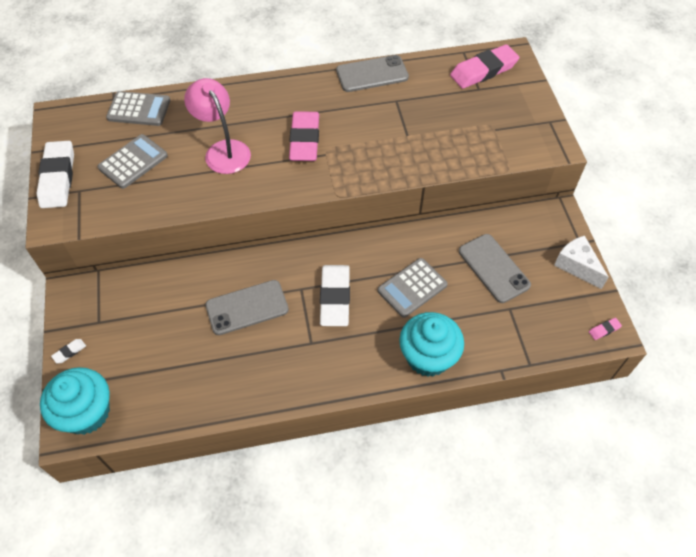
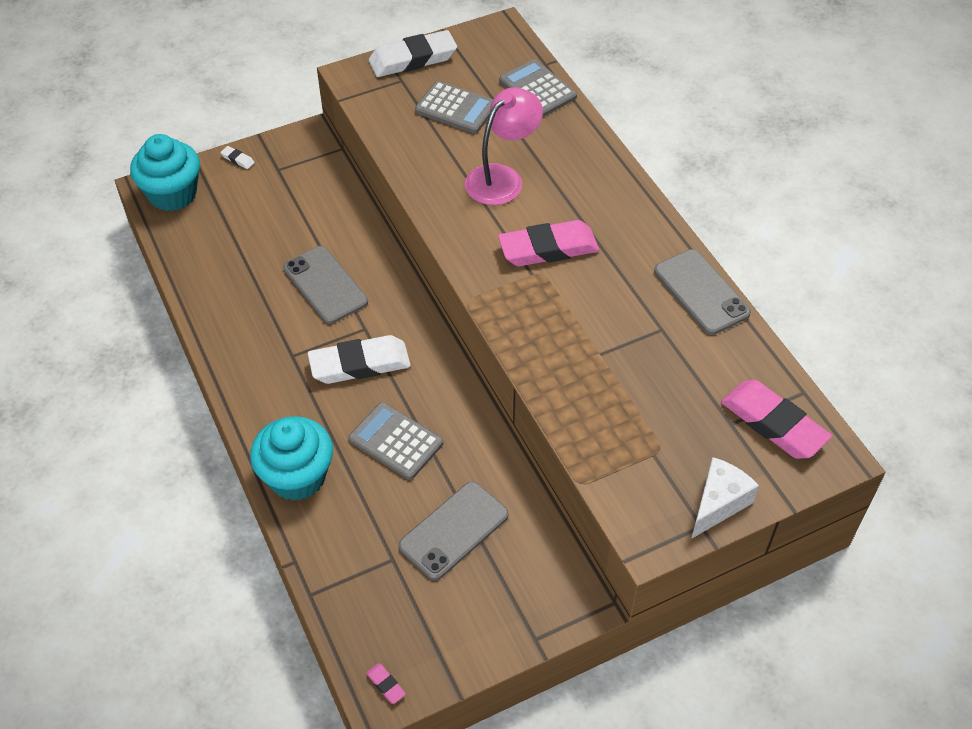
camera: 75 degrees right, 5 degrees down
(139, 109) = (537, 89): grey calculator -> grey calculator turned 150 degrees clockwise
(576, 266) = (488, 638): white cheese -> white cheese (718, 504)

